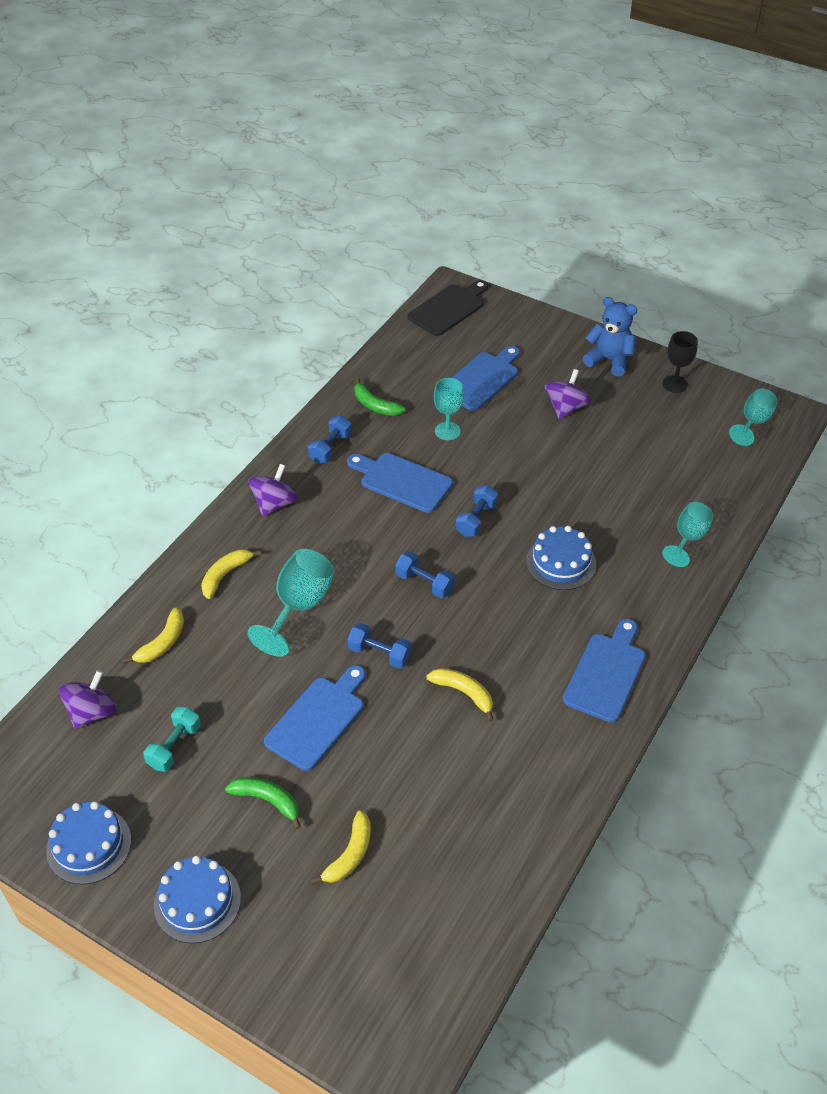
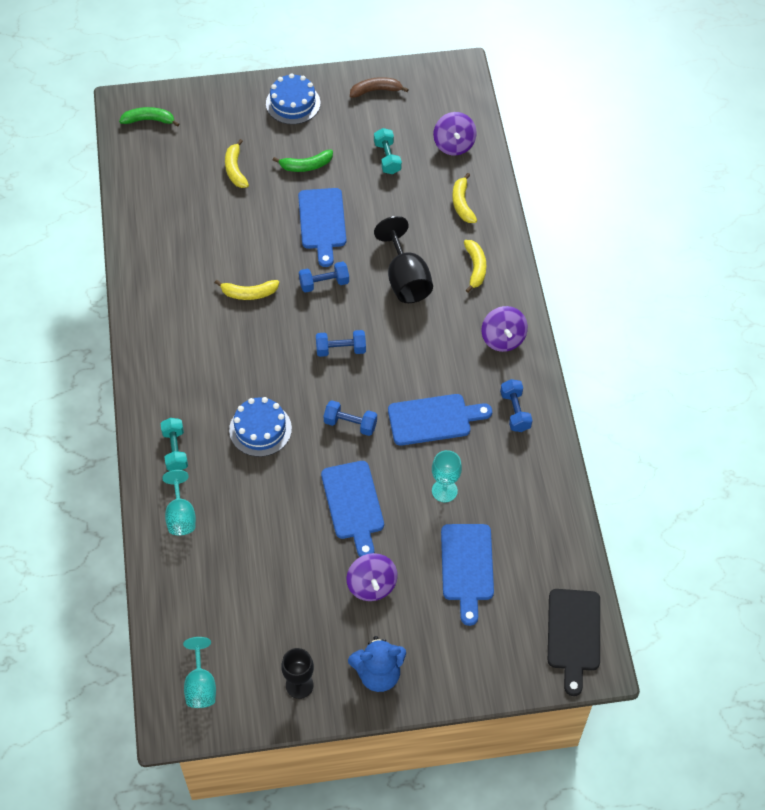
camera: 140 degrees right, 10 degrees up
(89, 845) = (376, 90): blue cake -> brown banana
(299, 607) = (405, 279): turquoise goblet -> black goblet
(375, 405) = (524, 476): green banana -> green banana (149, 120)
(476, 519) = (350, 424): blue dumbbell -> blue dumbbell turned 60 degrees counterclockwise
(606, 673) = (167, 365): blue cutting board -> blue cutting board (353, 504)
(655, 592) = (175, 450): none -> turquoise dumbbell

